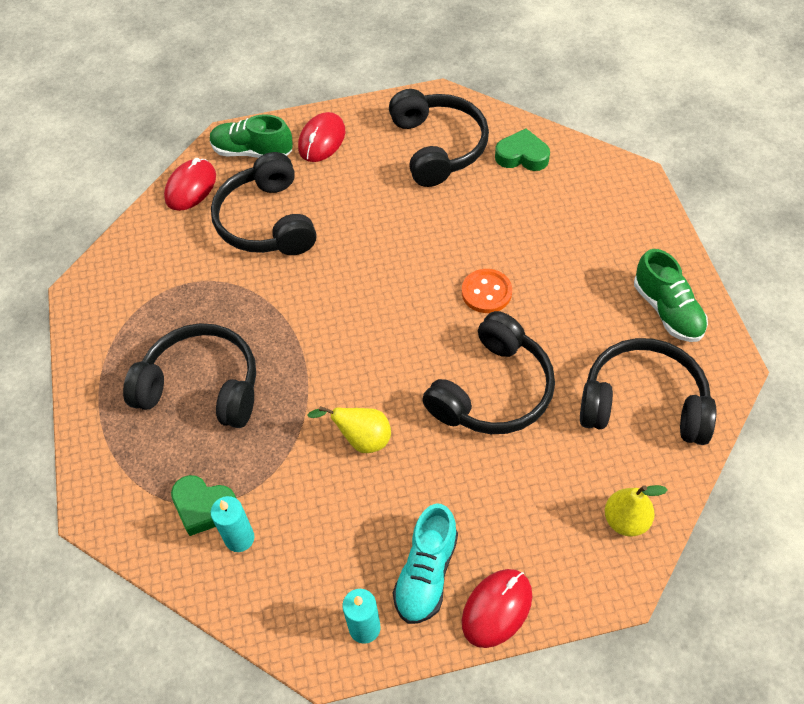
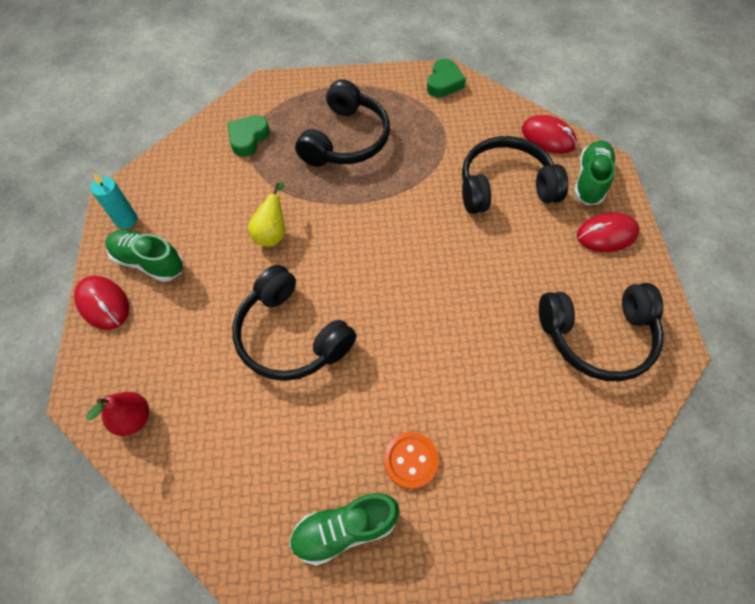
camera: 95 degrees right, 5 degrees up
(239, 538) = (218, 156): turquoise candle -> none
(322, 140) = (606, 234): red mouse -> red mouse turned 45 degrees counterclockwise
(426, 573) = (149, 262): turquoise shoe -> green shoe
(486, 292) = (399, 350): orange button -> orange button (411, 460)
(522, 156) = (584, 421): green heart -> green heart (444, 83)
(626, 520) = (133, 418): yellow pear -> red pear
(643, 403) = (241, 468): black headphones -> none

